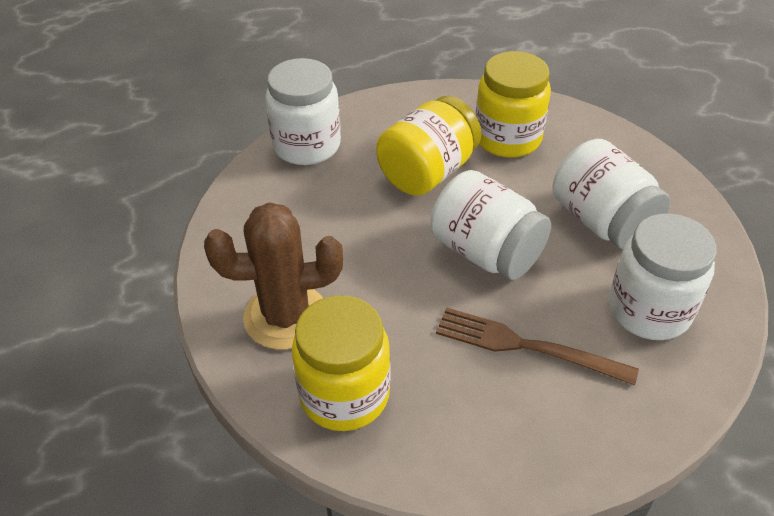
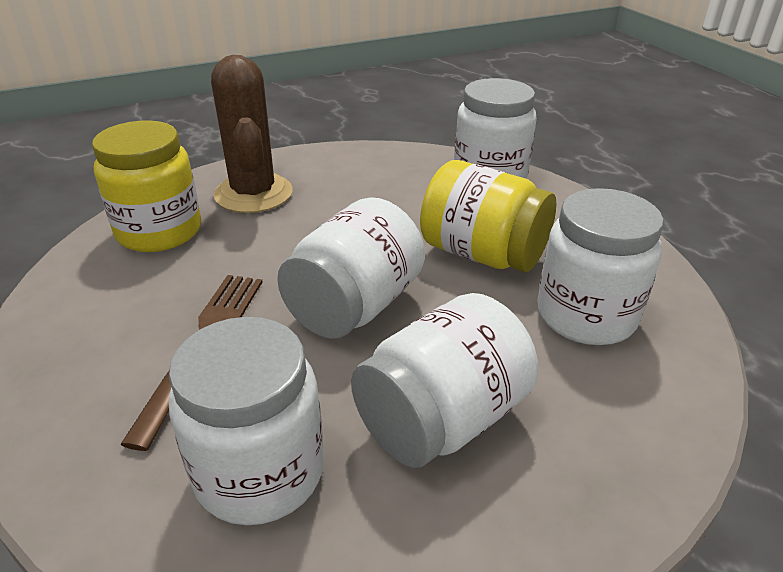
camera: 80 degrees right, 10 degrees down
(507, 138) = (586, 316): yellow jar -> white jar

